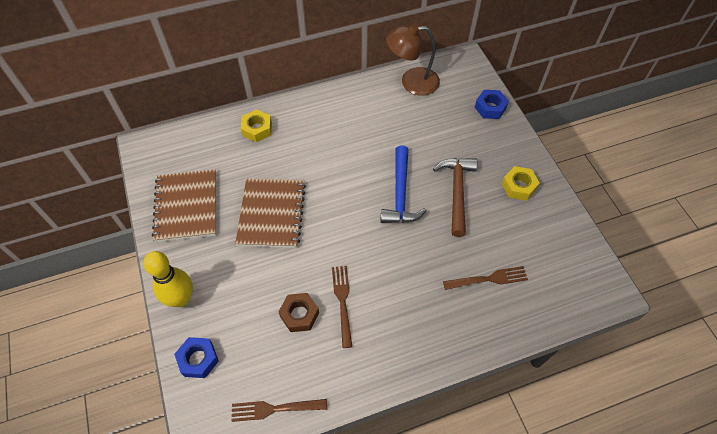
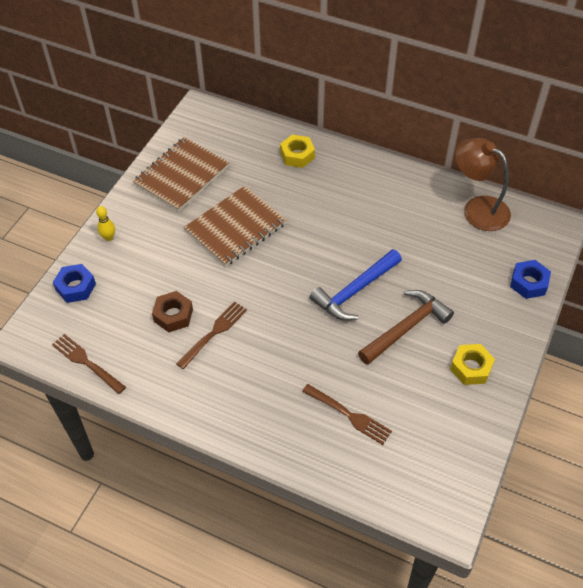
camera: 45 degrees right, 5 degrees down
(181, 299) = (108, 237): yellow bowling pin -> yellow bowling pin, size x0.49

